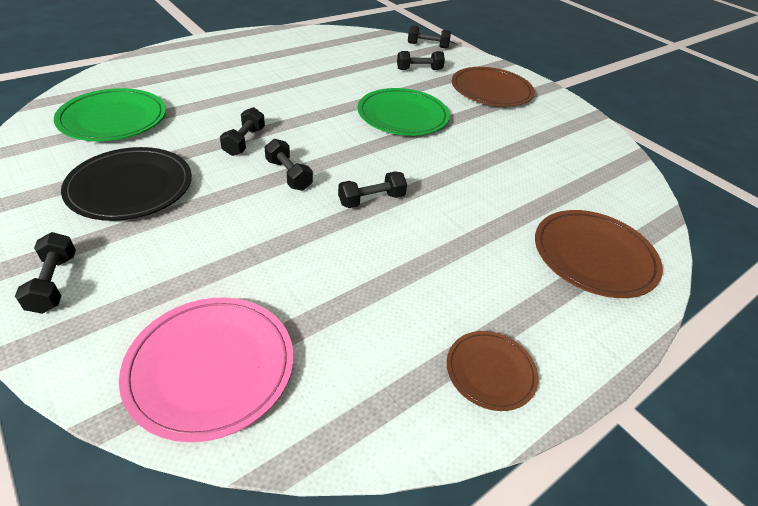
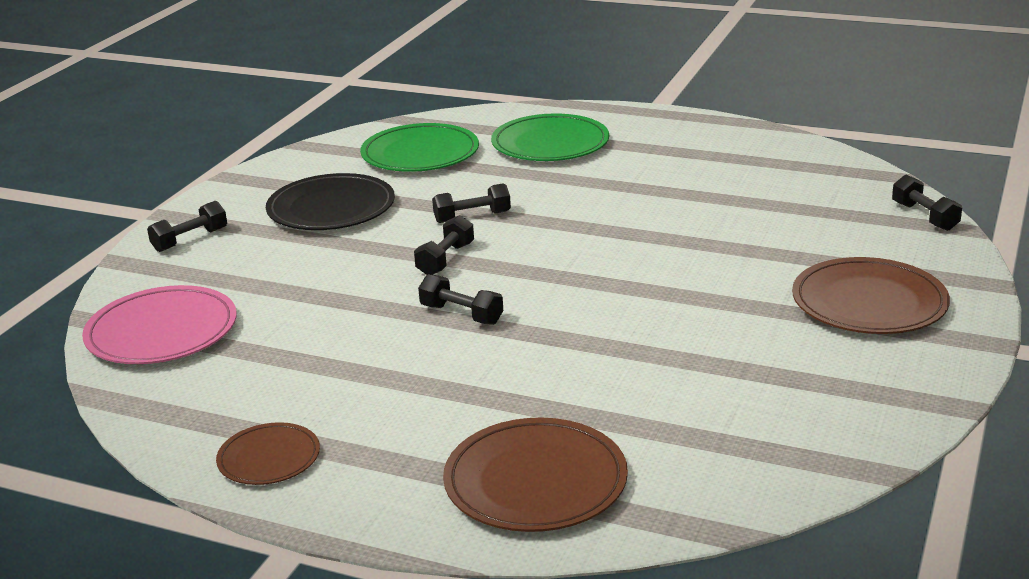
camera: 65 degrees right, 15 degrees down
(403, 116) = (673, 270): green plate -> green plate (550, 144)
(419, 69) = (828, 237): black dumbbell -> none

